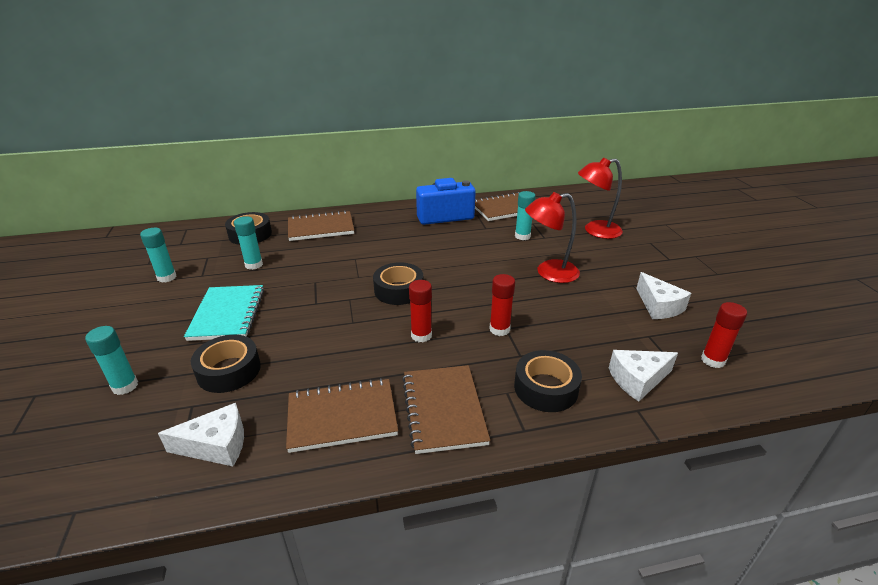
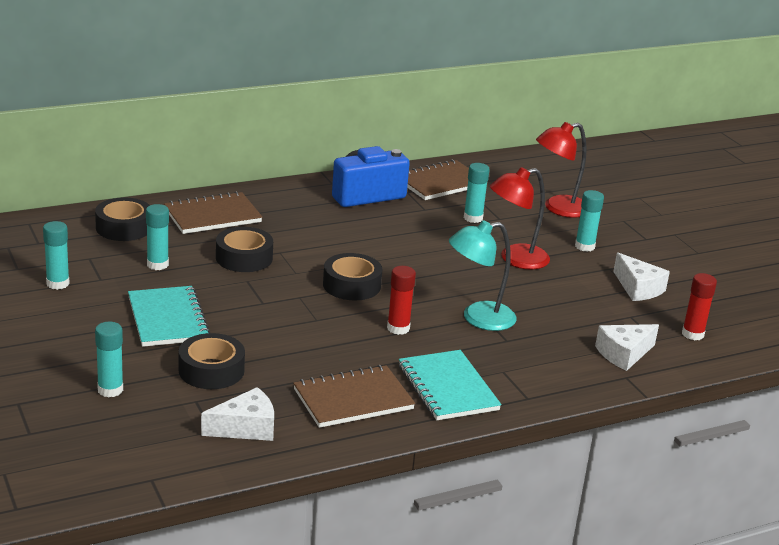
camera: 15 degrees left, 5 degrees down
(443, 409) = (448, 388): brown notebook -> turquoise notebook
(499, 329) = (478, 318): red glue stick -> turquoise lamp
(545, 388) = (539, 365): black tape -> black tape (244, 258)
(613, 264) = (584, 246): none -> turquoise glue stick

